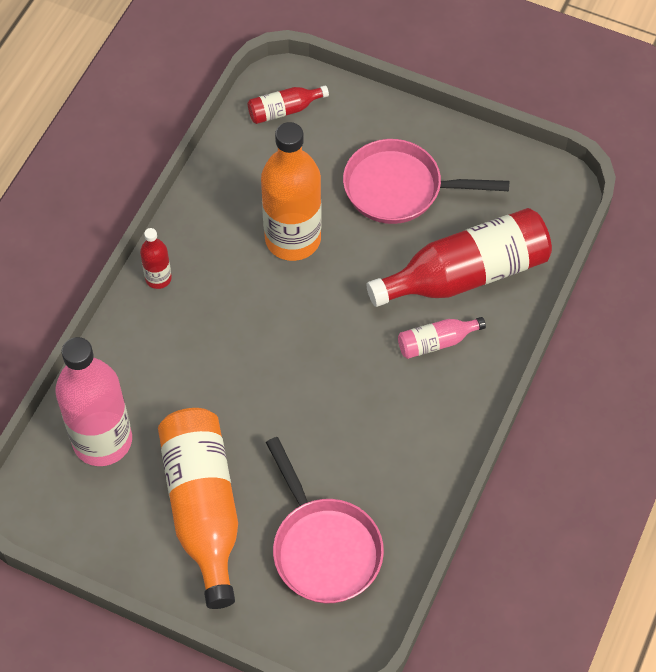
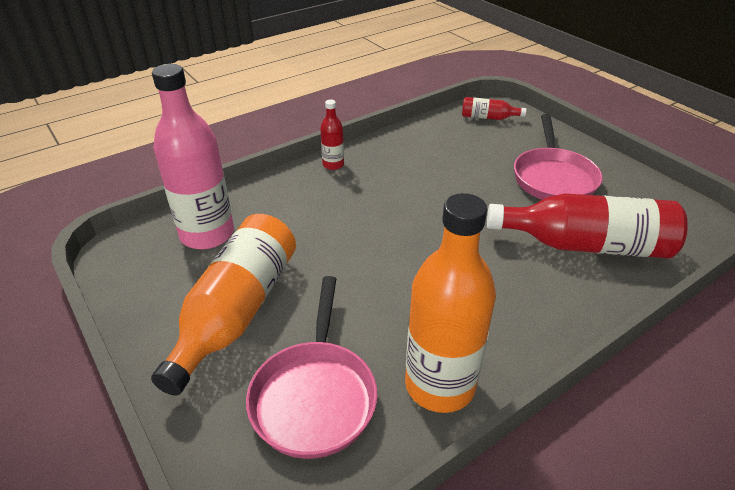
camera: 30 degrees right, 20 degrees down
(293, 239) = (448, 177): orange bottle -> orange bottle (439, 385)
(399, 188) = (553, 178): pink pan -> pink pan turned 120 degrees counterclockwise
(436, 342) = (532, 280): pink bottle -> none

